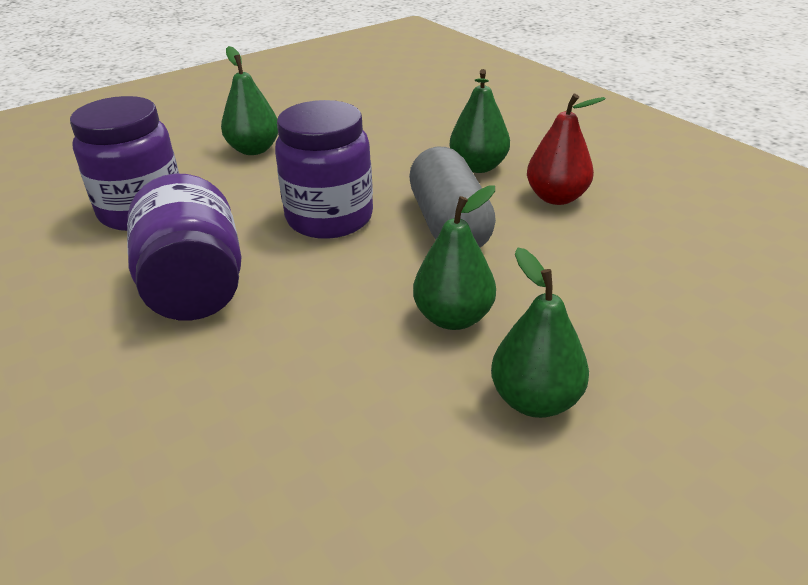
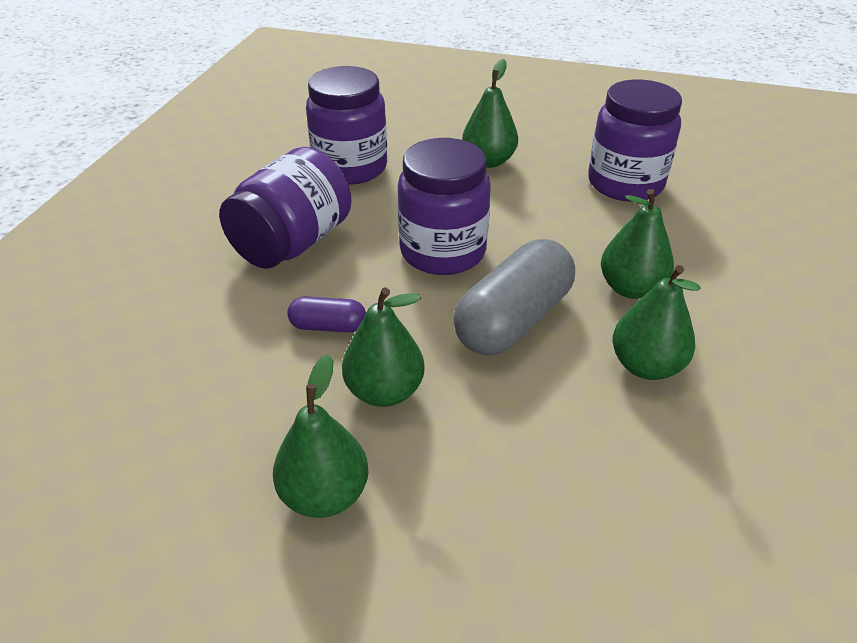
camera: 50 degrees right, 5 degrees up
(338, 314) = (328, 326): none -> purple capsule
(371, 116) = (625, 184): none -> purple jar
(556, 197) = (646, 366): red pear -> green pear

